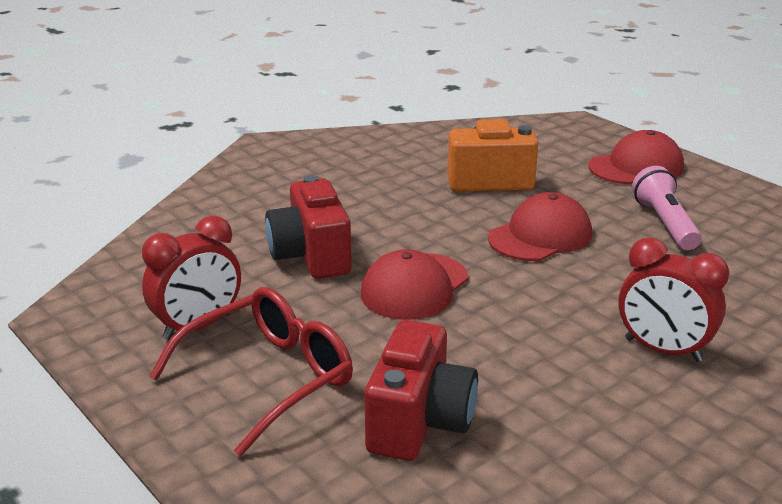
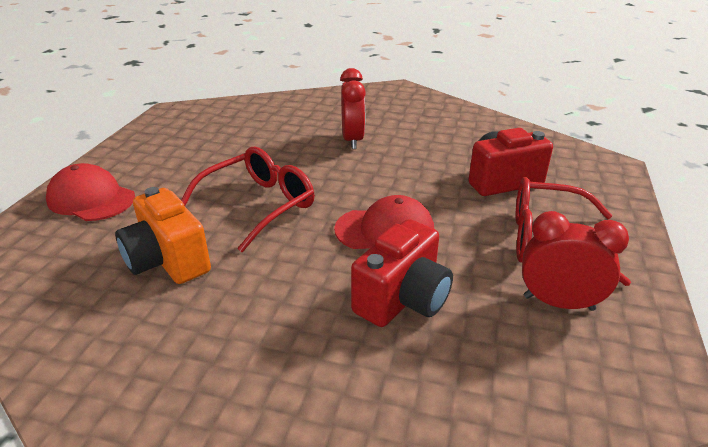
camera: 125 degrees left, 5 degrees up
(540, 236) = (258, 205): red cap -> red glasses
(665, 224) = (196, 167): pink flashlight -> none

